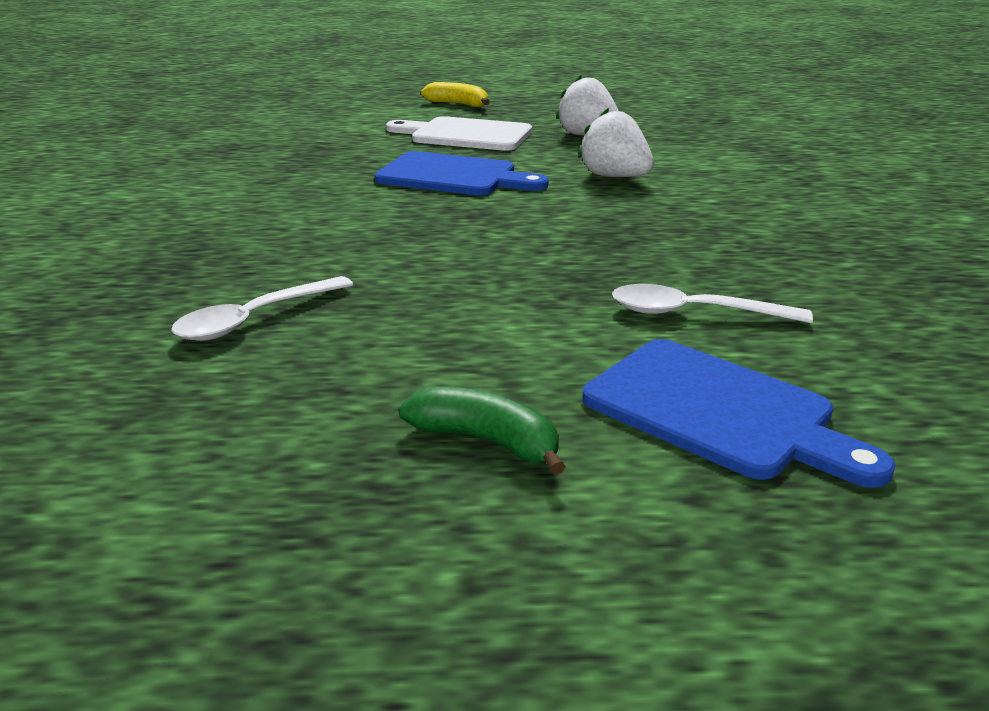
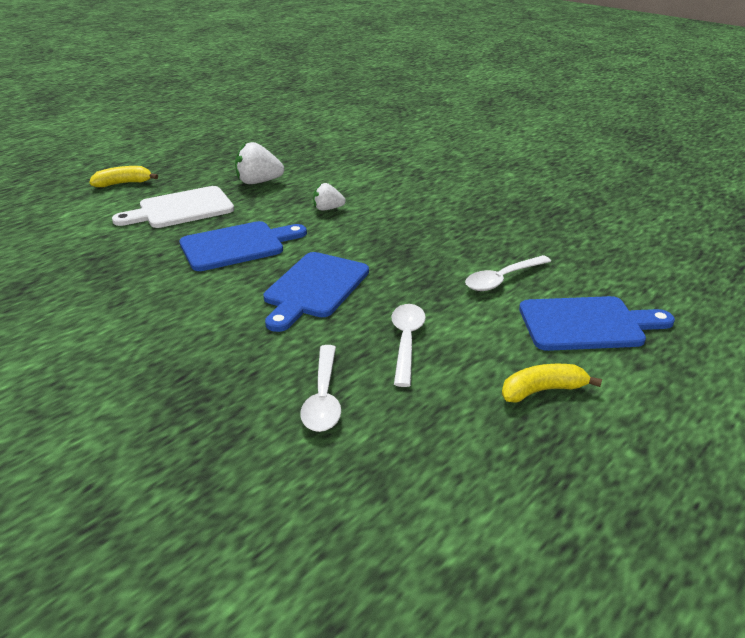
camera: 45 degrees left, 5 degrees up
(437, 315) = (406, 341): none -> white spoon
(448, 234) = (314, 288): none -> blue cutting board
(486, 441) = (542, 390): green banana -> yellow banana
(614, 177) = (328, 209): white strawberry -> white strawberry, size x0.62

